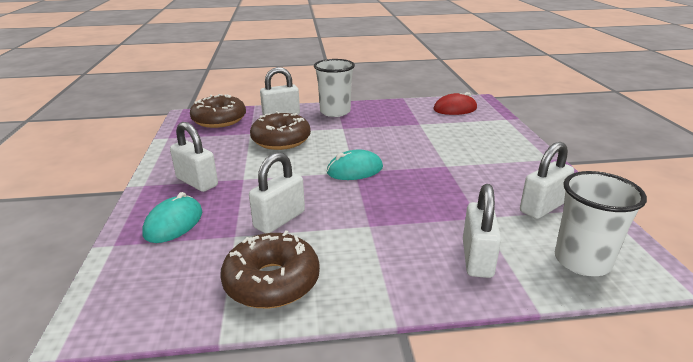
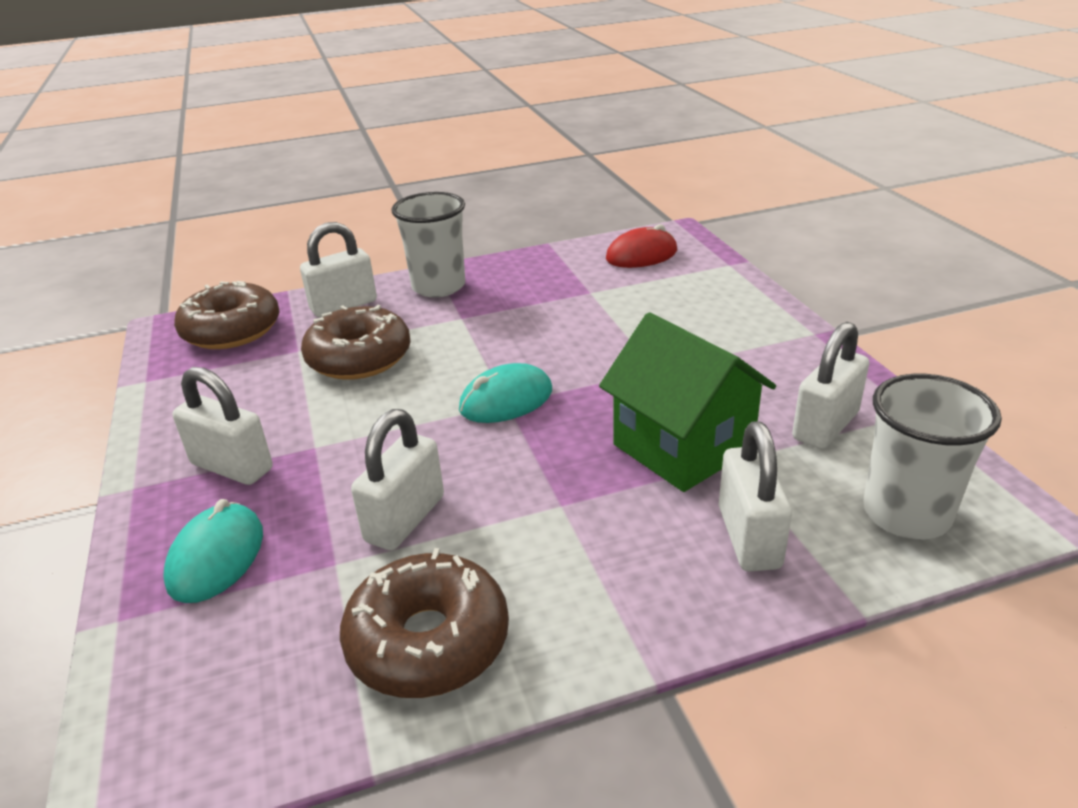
camera: 10 degrees left, 5 degrees up
(450, 206) = (683, 447): none -> green house

